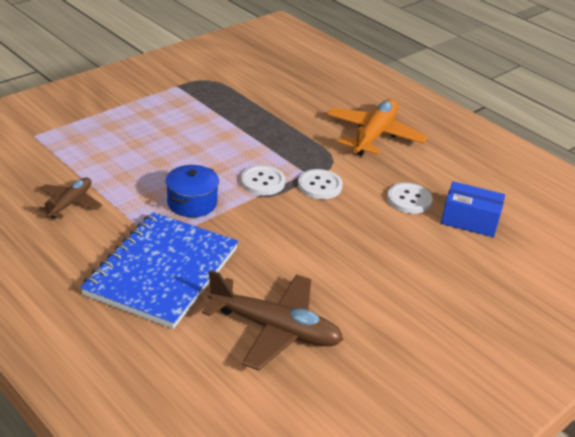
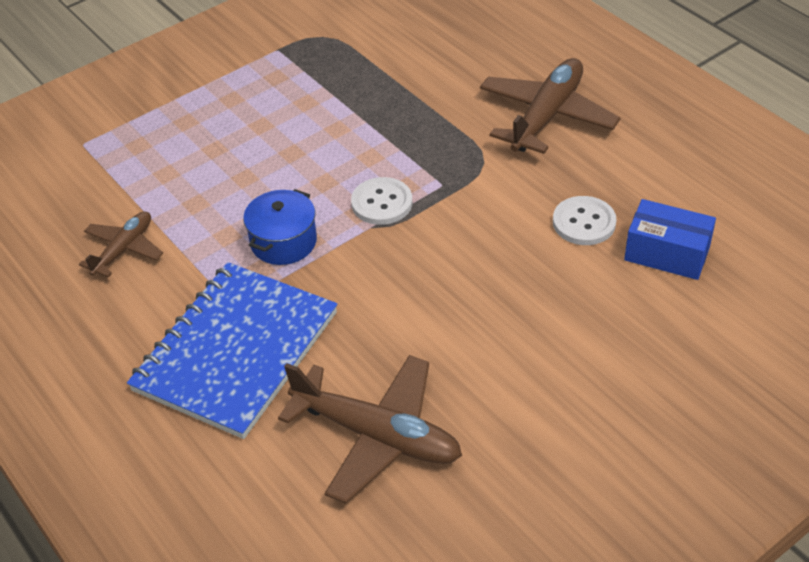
camera: 10 degrees right, 10 degrees up
(319, 186) = (460, 205): white button -> none
(374, 135) = (547, 116): orange plane -> brown plane

